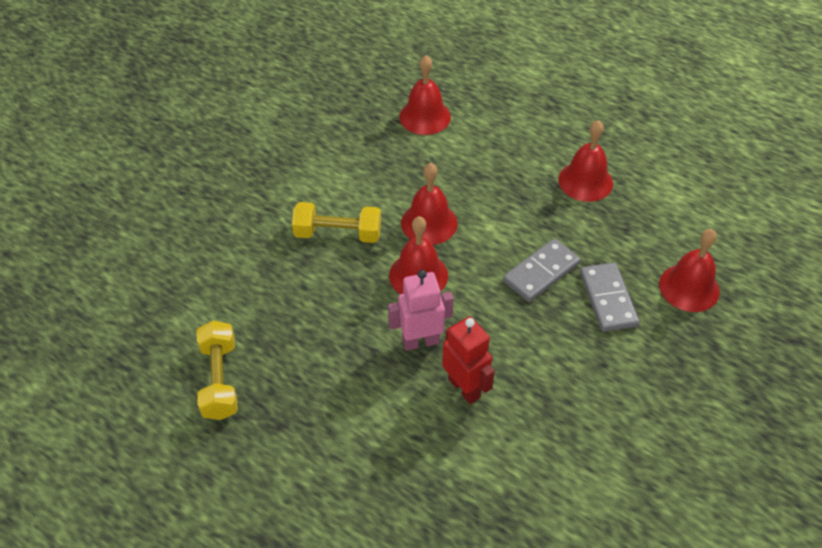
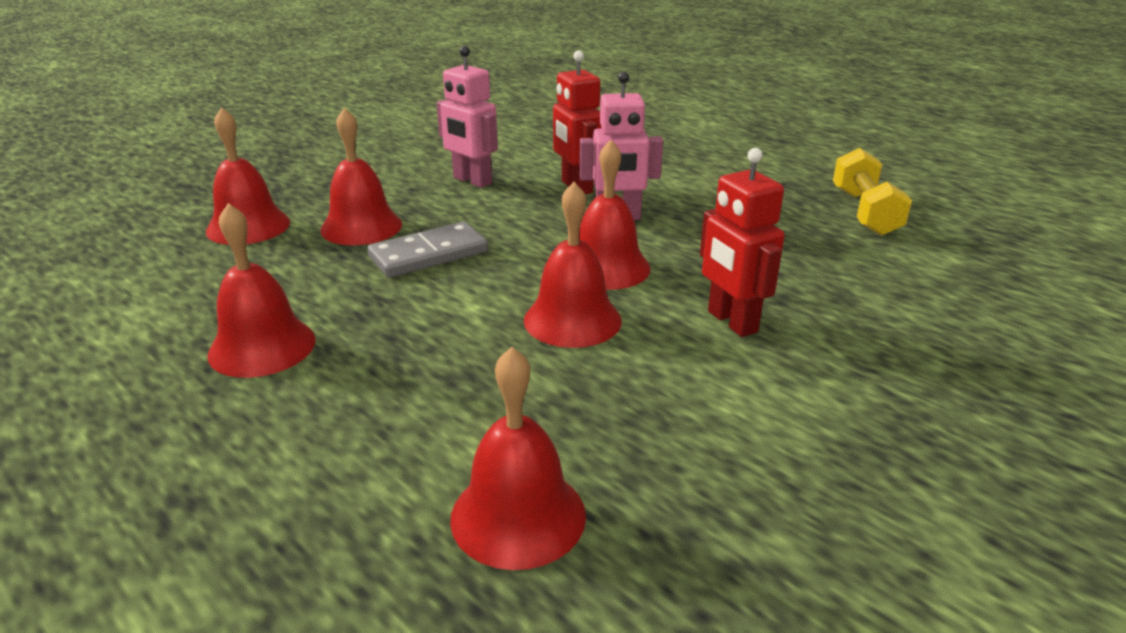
camera: 170 degrees left, 20 degrees down
(338, 234) = (731, 322): yellow dumbbell -> red robot
(559, 385) = (472, 181): none -> pink robot
(608, 299) = (361, 227): grey domino -> red bell

